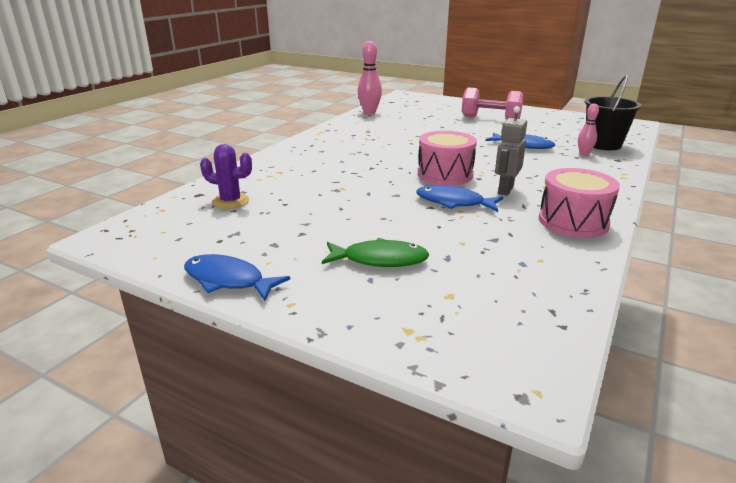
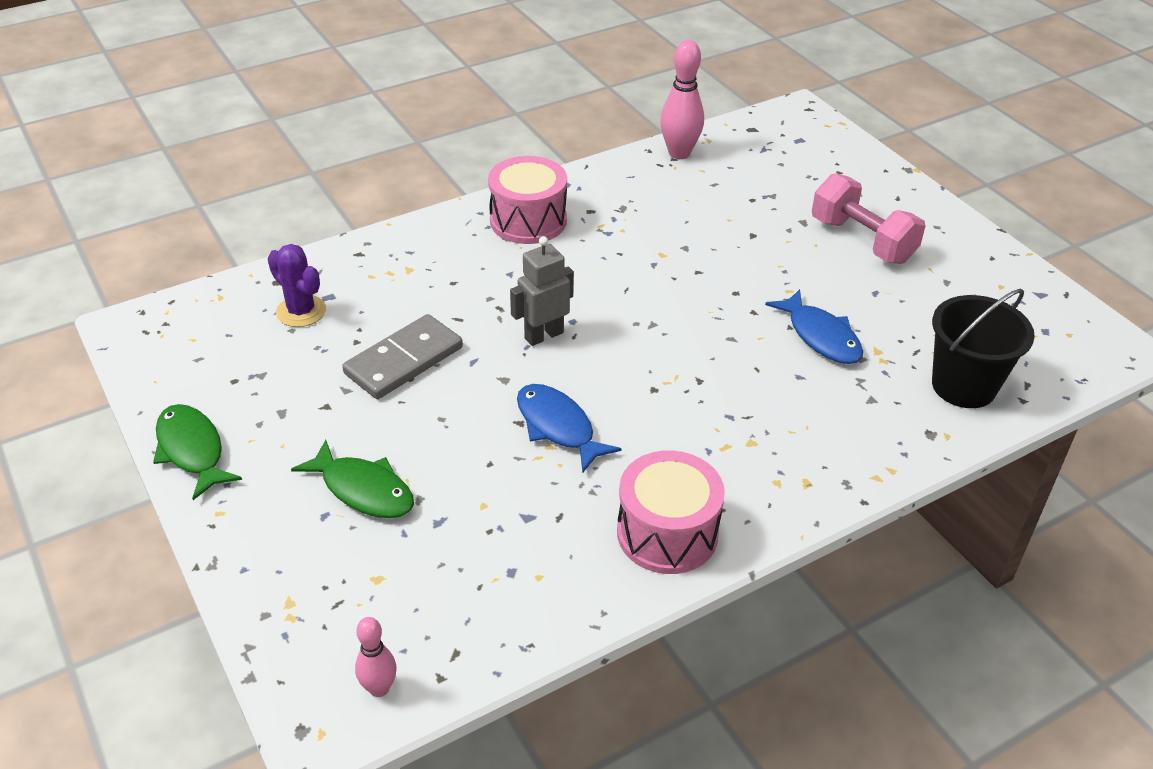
camera: 30 degrees right, 15 degrees up
(228, 280) = (192, 450): blue fish -> green fish
(327, 203) = (404, 361): none -> grey domino
(445, 174) = (615, 362): pink drum -> pink drum (528, 220)
(505, 190) = (658, 431): grey robot -> grey robot (543, 335)
(584, 154) = (894, 396): pink bowling pin -> pink bowling pin (379, 688)

